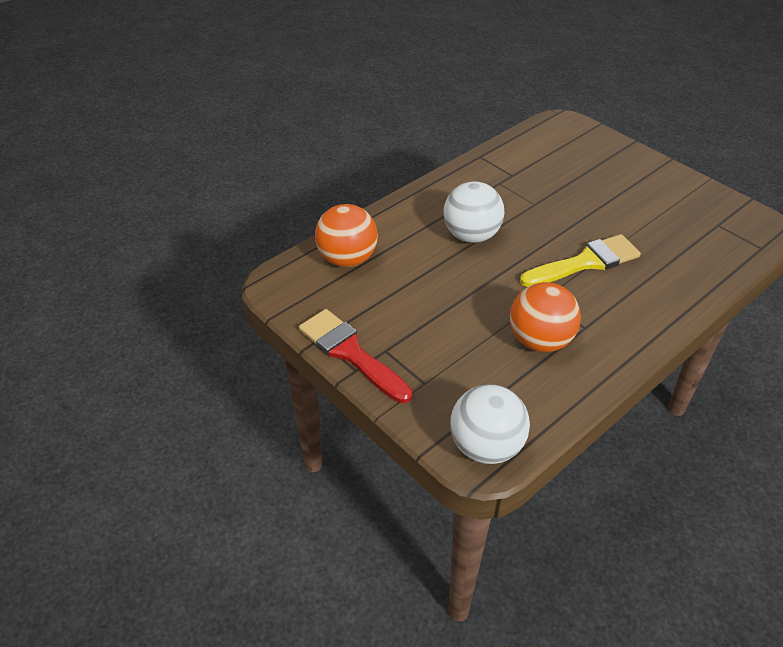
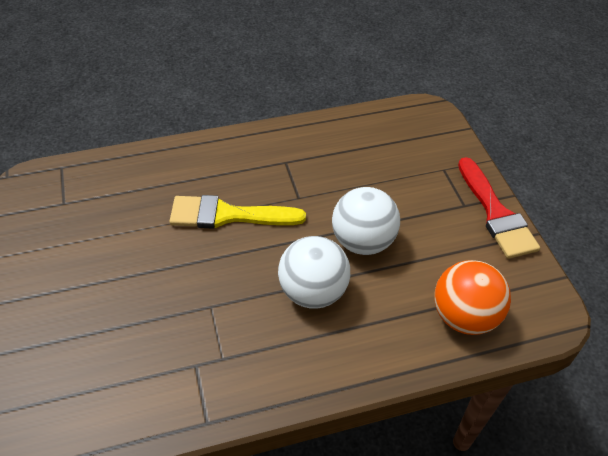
camera: 155 degrees left, 5 degrees up
(486, 446) = (422, 116): white ball -> white ball (362, 241)
(540, 340) = (330, 165): orange ball -> none

